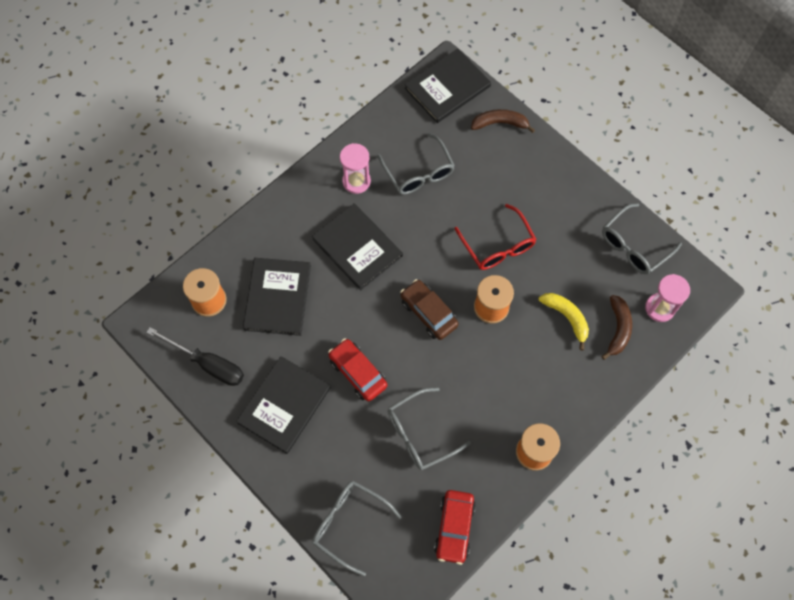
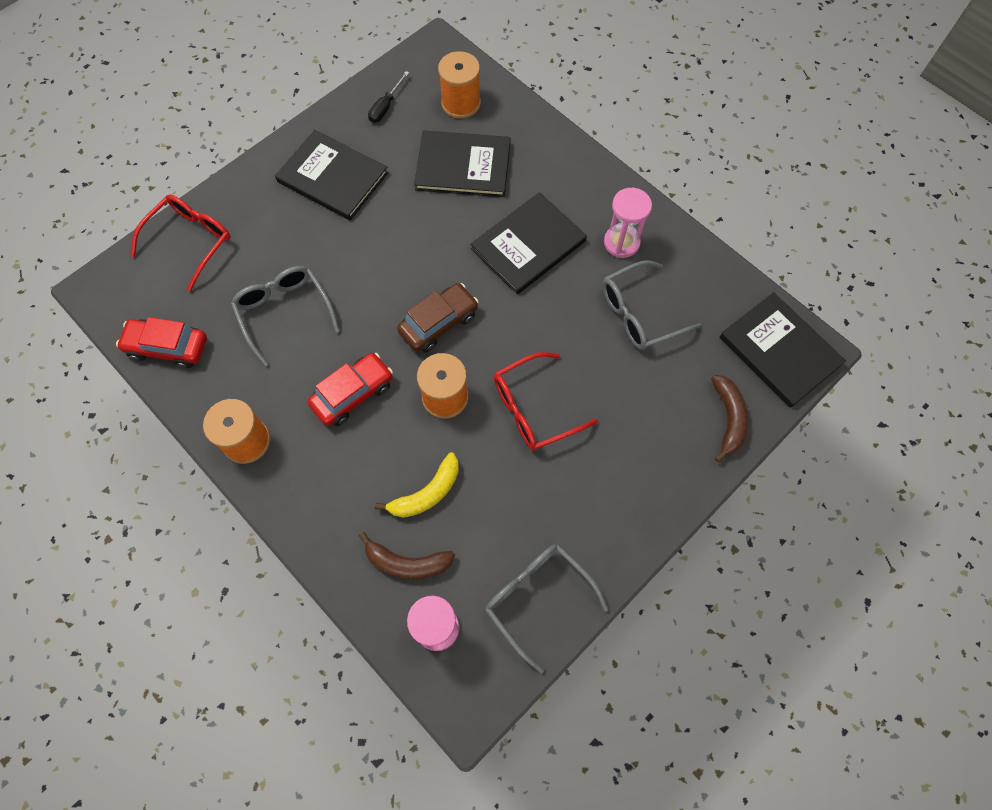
camera: 90 degrees right, 0 degrees up
(208, 364) = (386, 106): black screwdriver -> black screwdriver, size x0.58
(349, 524) = (191, 241): grey glasses -> red glasses
(358, 373) = (365, 247): red car -> red car (353, 394)

